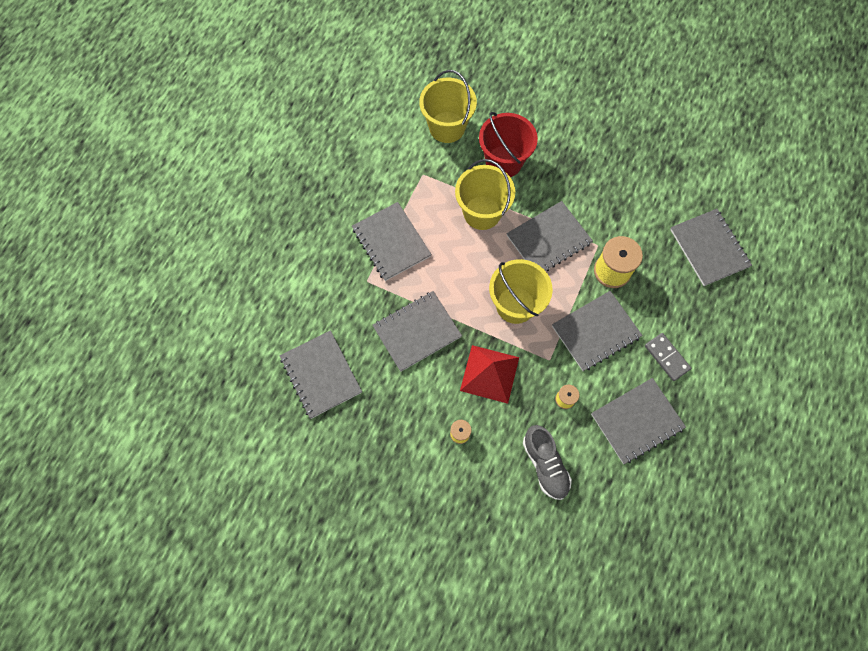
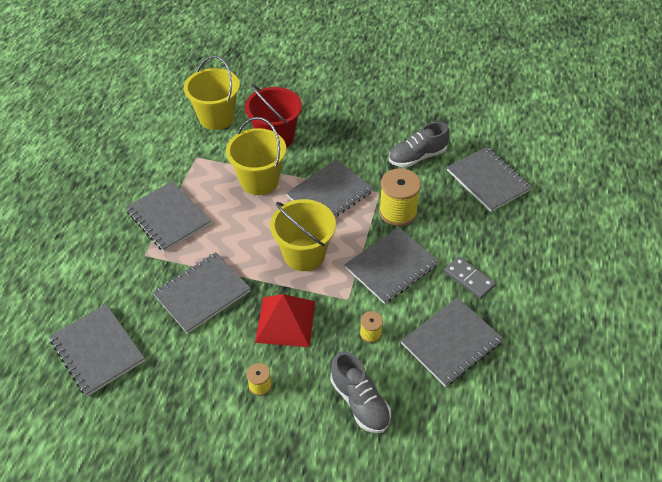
camera: 10 degrees left, 20 degrees down
(643, 208) = (417, 157): none -> grey shoe

